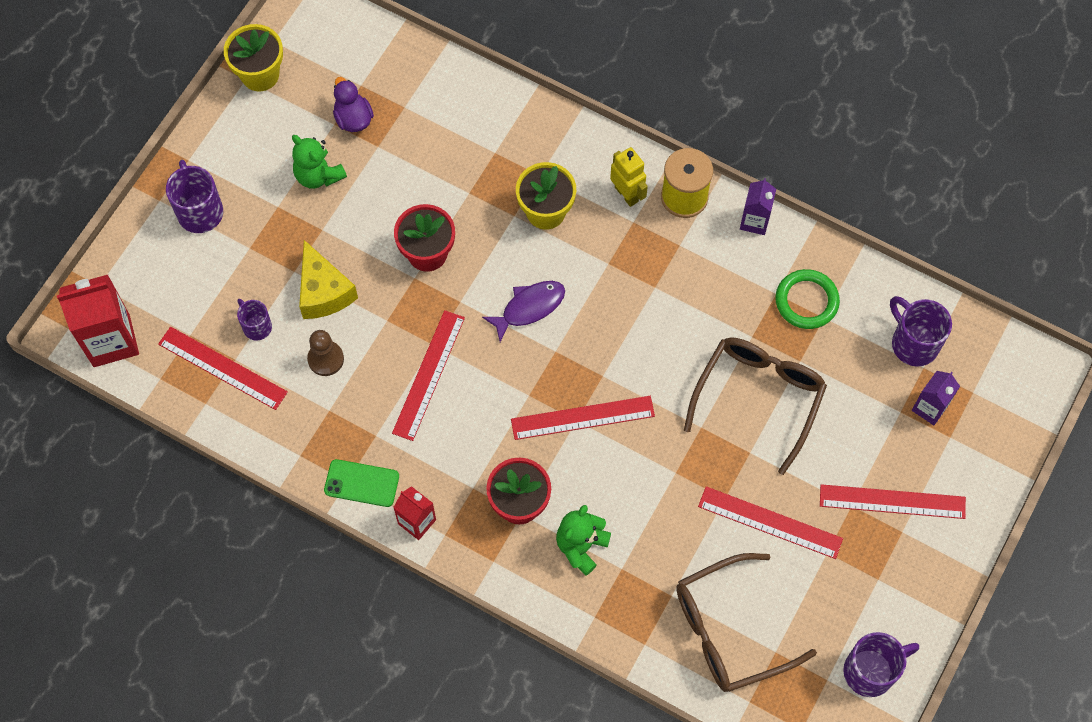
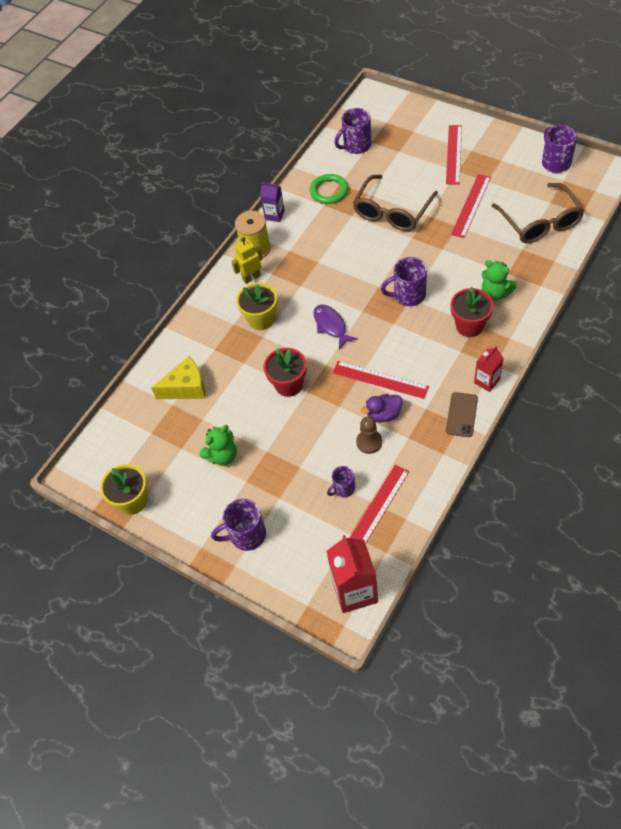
camera: 80 degrees left, 10 degrees down
(323, 292) = (316, 446): yellow cheese -> yellow cheese (186, 387)
(353, 118) = (178, 436): purple duck -> purple duck (383, 414)
(361, 483) = (461, 414): green phone -> brown phone
(582, 417) = (408, 295): red ruler -> purple mug
(758, 398) = (392, 211): brown glasses -> brown glasses turned 90 degrees counterclockwise
(929, 408) = (396, 139): purple carton -> none

